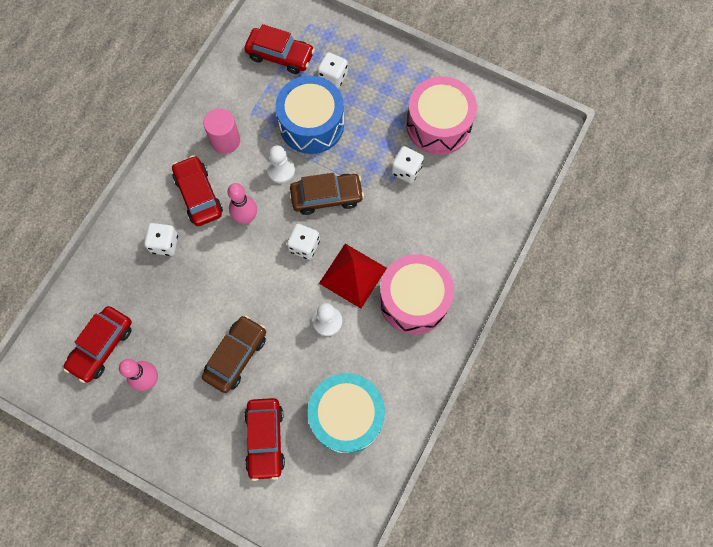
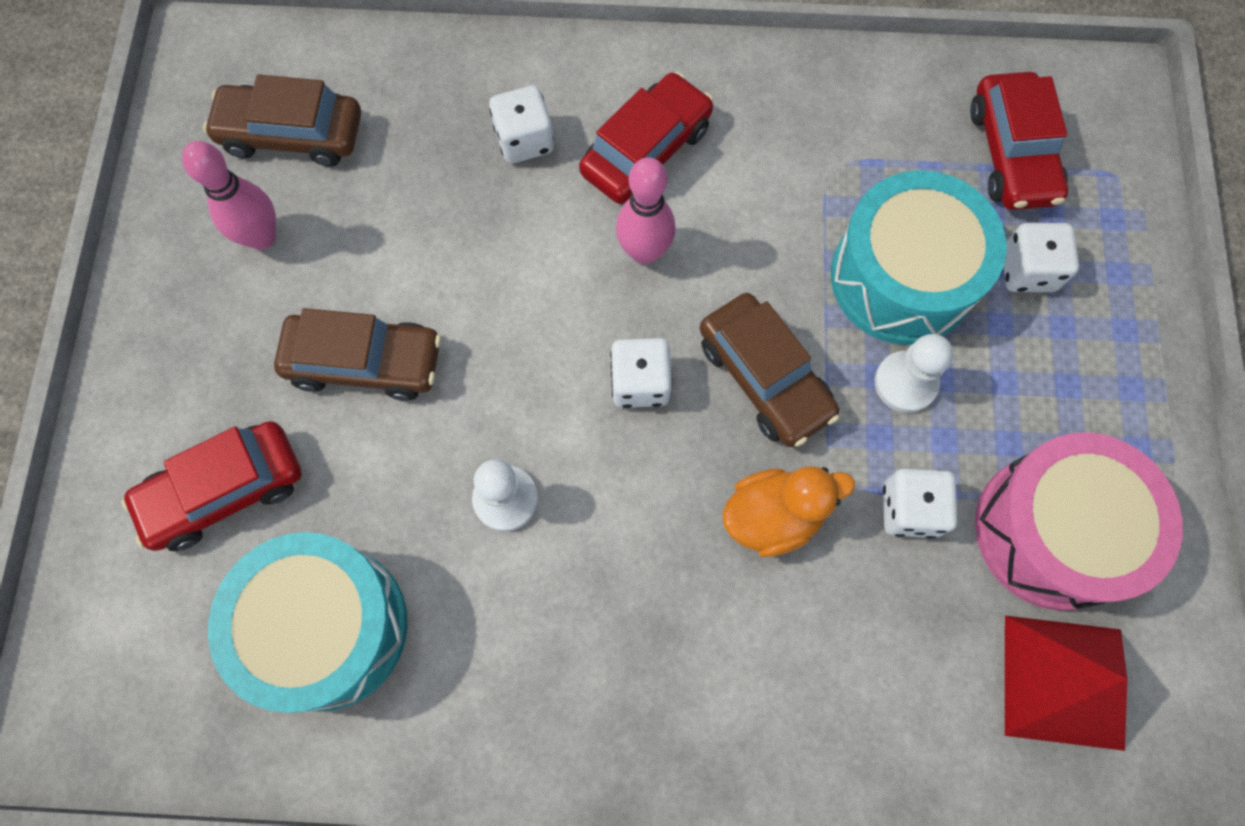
camera: 65 degrees right, 0 degrees up
(102, 346) = (292, 134): red car -> brown car
(225, 140) = (778, 143): pink cylinder -> none
(281, 170) = (773, 267): white pawn -> white pawn (905, 383)
(311, 124) = (902, 278): blue drum -> turquoise drum
(352, 275) = (624, 504): red pyramid -> red pyramid (1063, 681)
(385, 221) = (773, 516): none -> orange duck
(414, 300) = (630, 656): pink drum -> none

